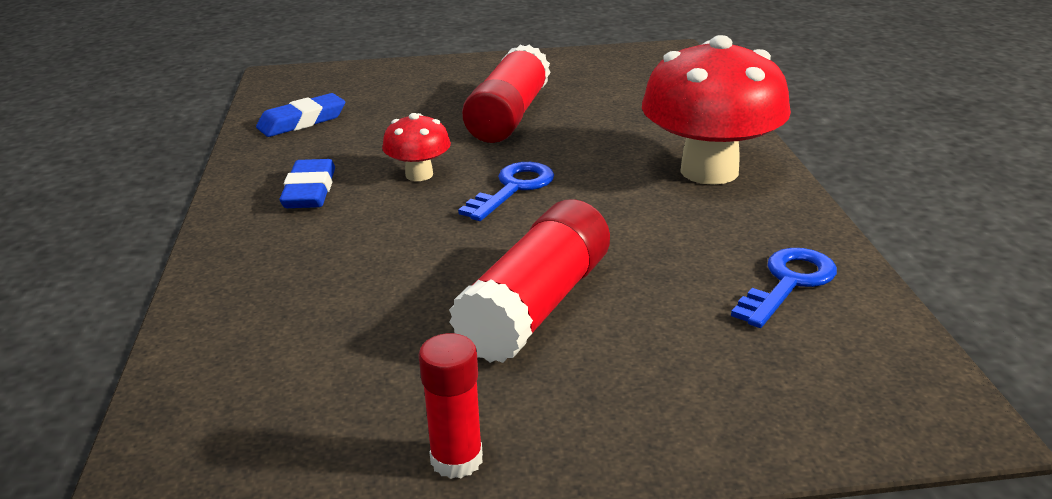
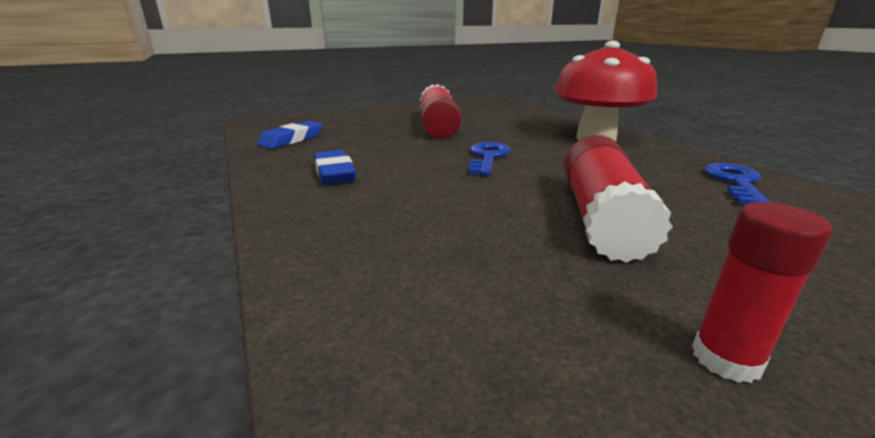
camera: 20 degrees left, 5 degrees down
(419, 175) = (411, 157): red mushroom -> none

